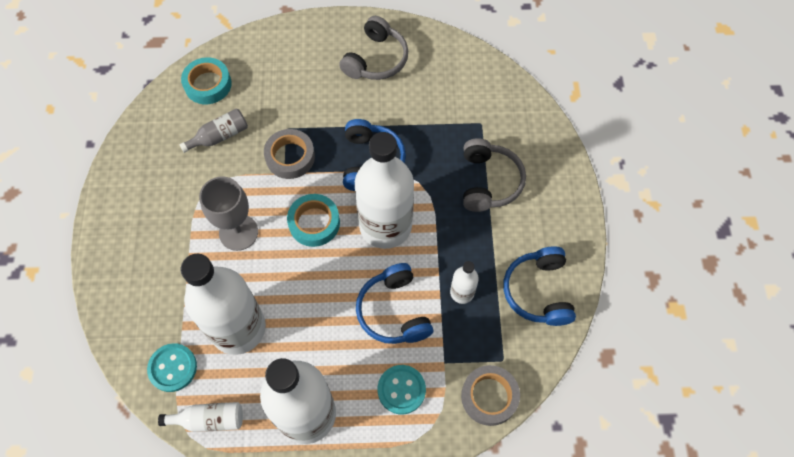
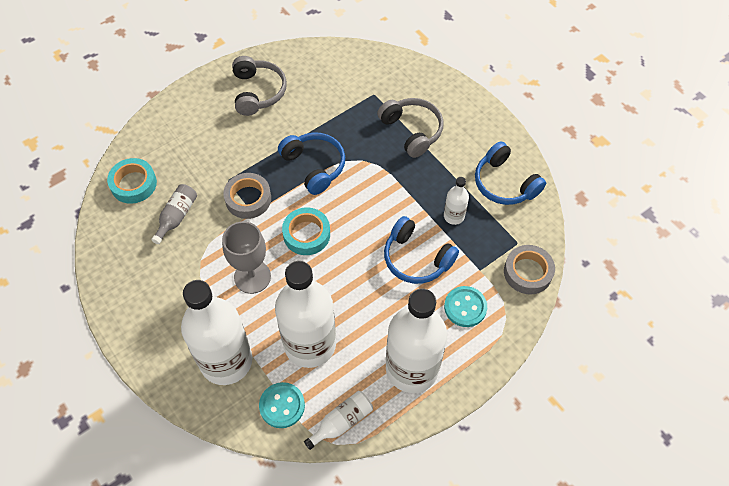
camera: 35 degrees left, 5 degrees down
(385, 226) = (362, 204): white bottle -> white bottle (226, 361)

